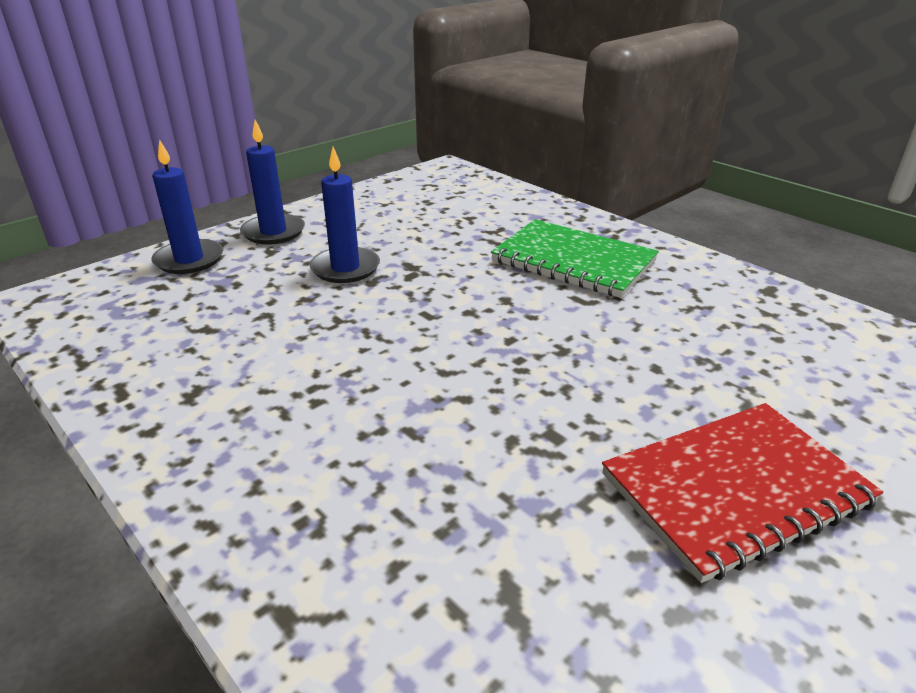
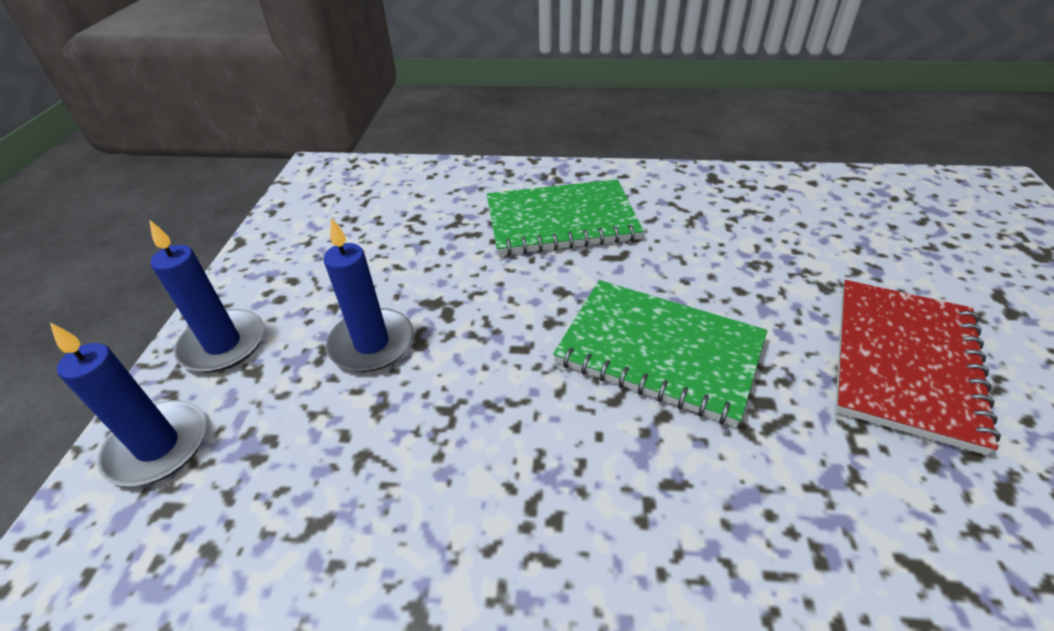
camera: 40 degrees left, 10 degrees up
(520, 365) = (659, 352): none -> green notebook

